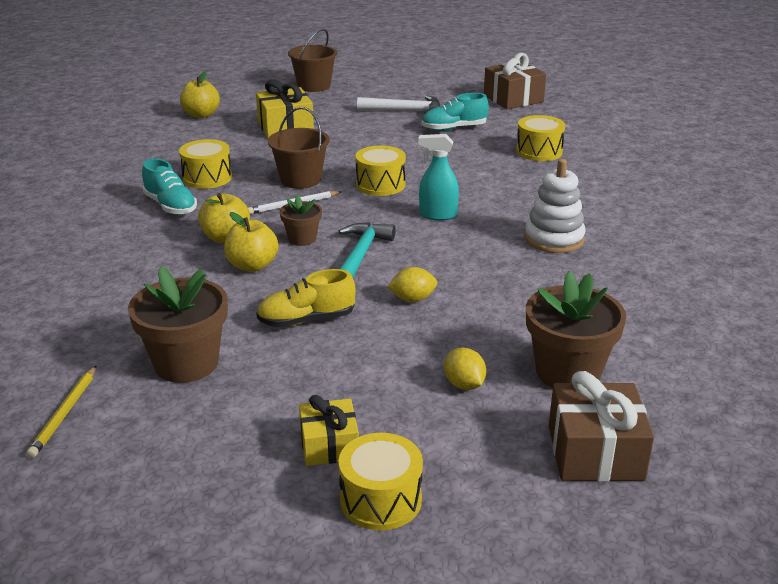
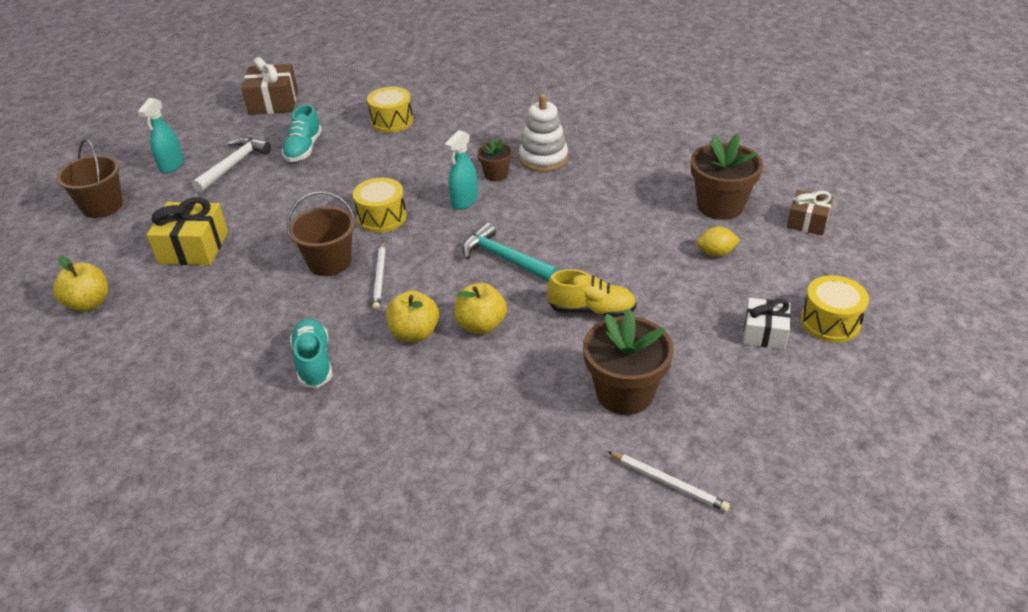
camera: 65 degrees left, 10 degrees up
(65, 413) = (668, 483): yellow pencil -> white pencil
(170, 206) = (314, 362): turquoise shoe -> turquoise shoe turned 90 degrees counterclockwise
(207, 178) = (268, 325): yellow drum -> none
(302, 239) = (451, 285): brown flower pot -> brown flower pot (496, 174)
(306, 320) = (591, 310): yellow shoe -> yellow shoe turned 90 degrees counterclockwise
(329, 445) = (764, 333): yellow gift -> white gift
(384, 91) = (171, 165): none -> turquoise spray bottle
(412, 299) = (591, 248): yellow lemon -> none
(595, 452) = (807, 222): brown gift -> brown gift, size x0.65

